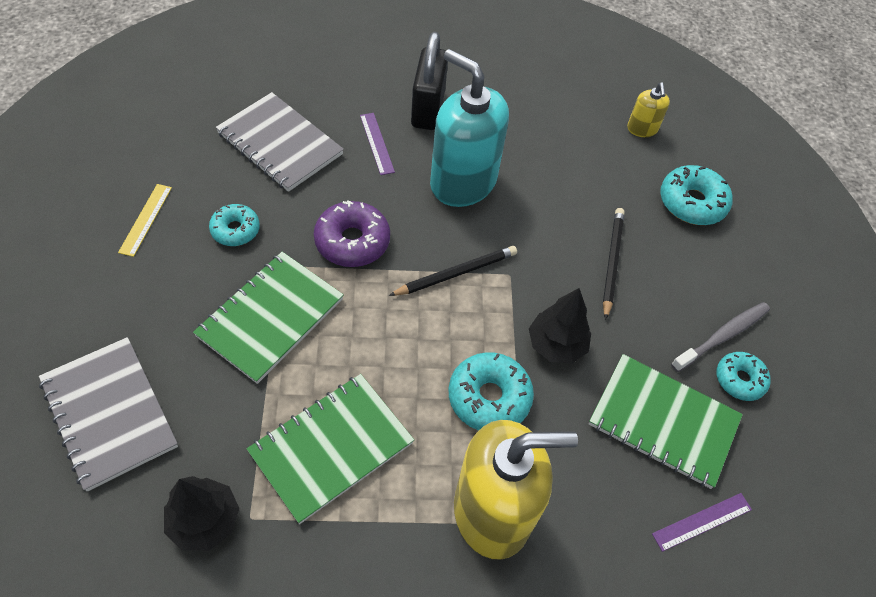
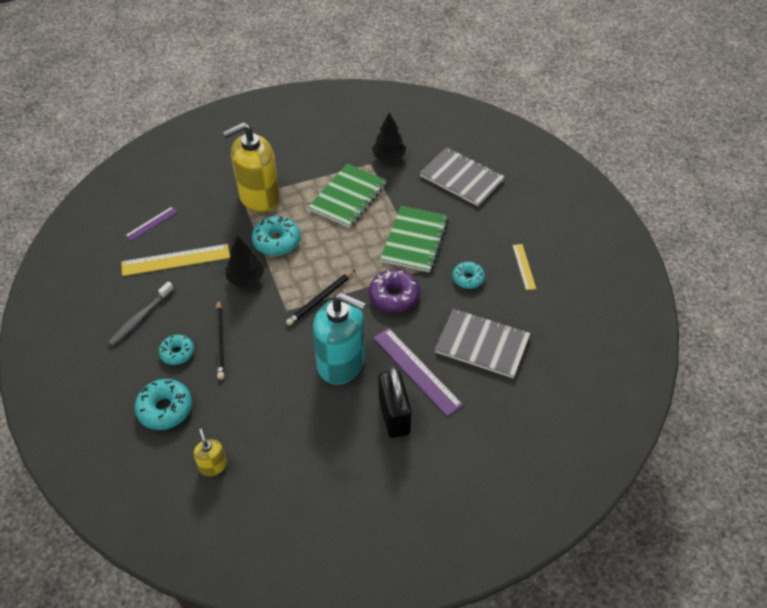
camera: 165 degrees right, 5 degrees down
(376, 143) = (416, 371): purple ruler -> purple ruler, size x1.81
(663, 422) = (176, 260): green notebook -> yellow ruler
(739, 380) = (129, 296): turquoise donut -> turquoise donut (177, 353)

